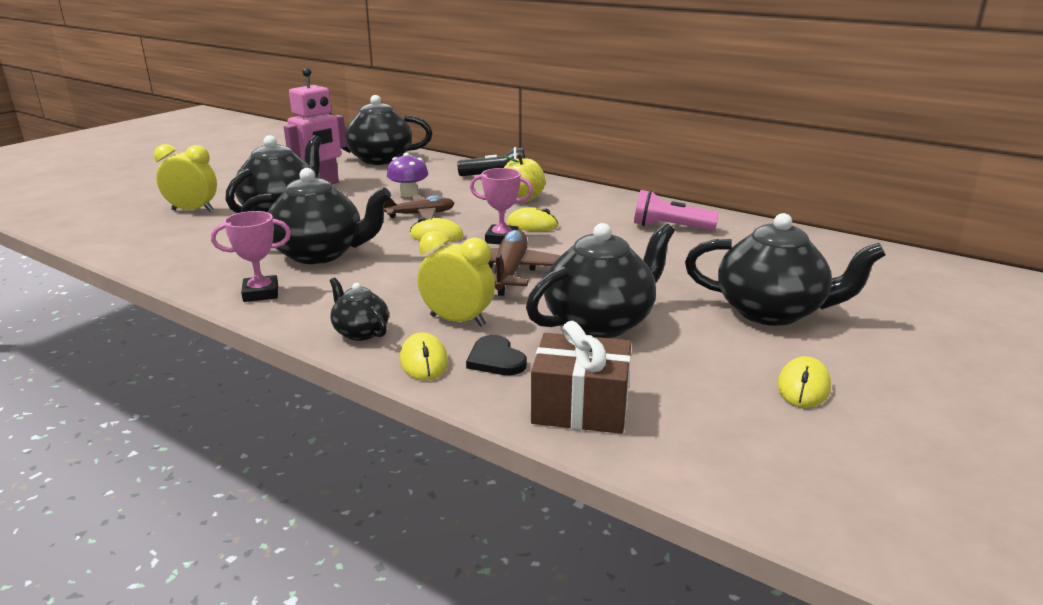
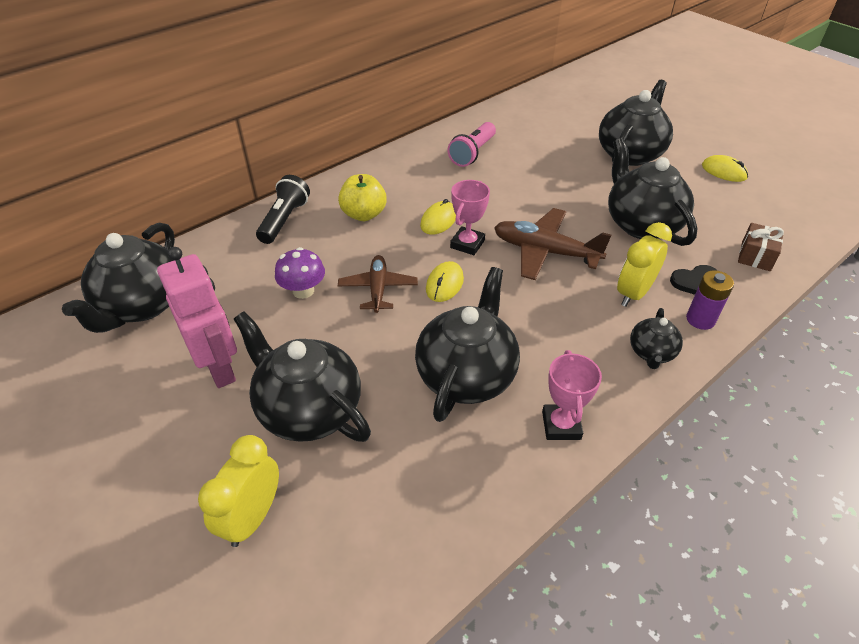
camera: 75 degrees left, 20 degrees up
(360, 332) = (651, 353): black teapot -> black teapot turned 45 degrees counterclockwise
(424, 361) = (700, 319): yellow mouse -> purple battery
(580, 407) = (755, 256): brown gift -> brown gift, size x0.65

